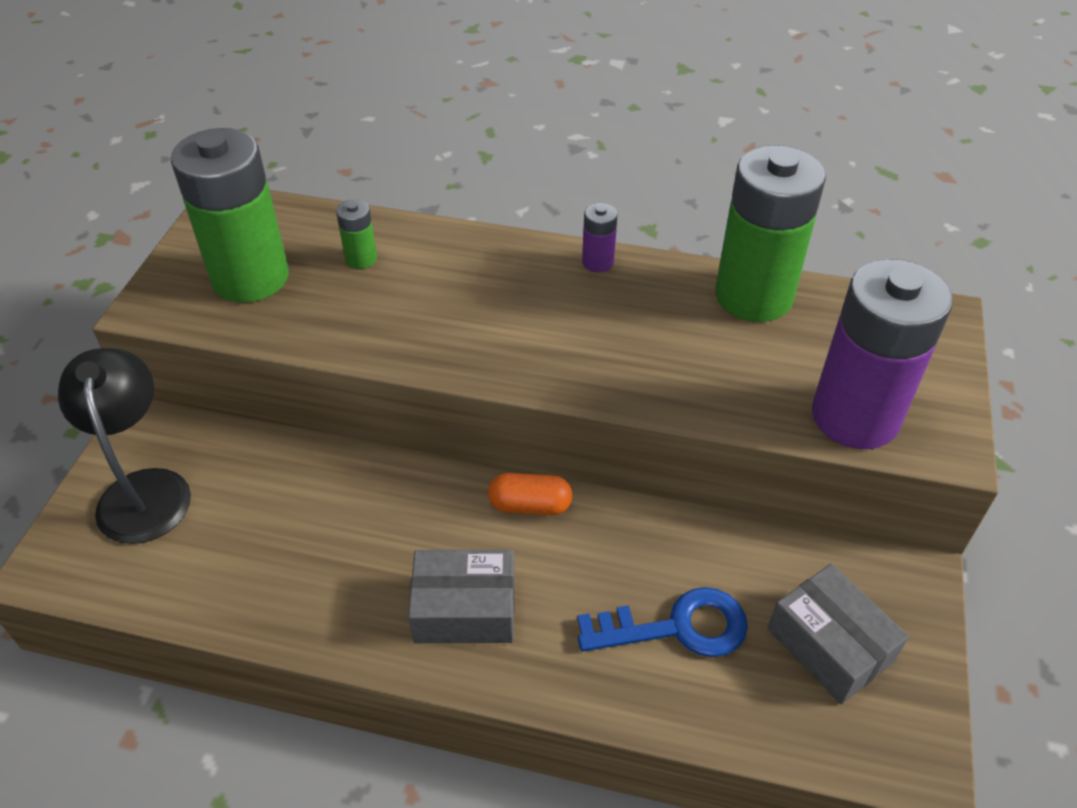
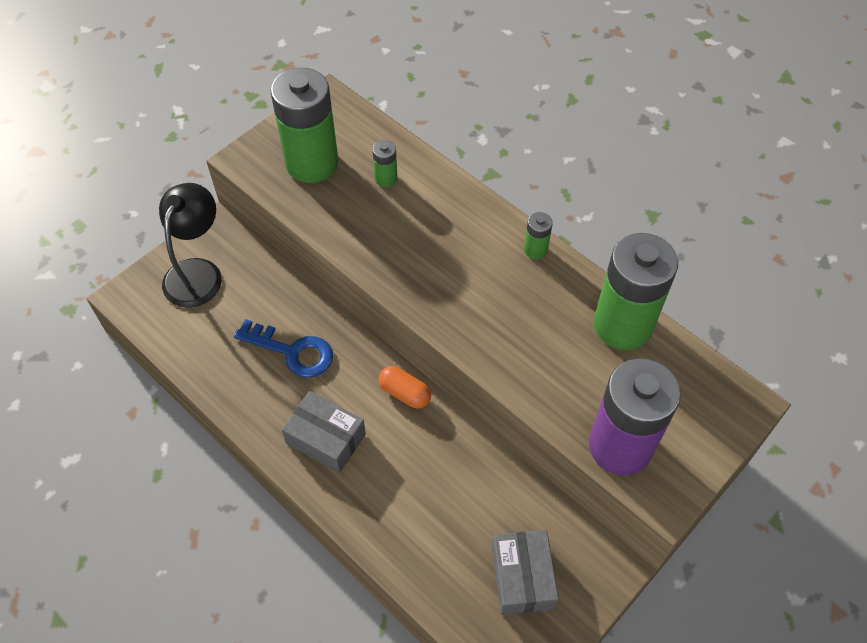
camera: 30 degrees right, 10 degrees up
(597, 262) = (535, 250): purple battery -> green battery
(676, 627) = (438, 515): blue key -> blue key (292, 351)

